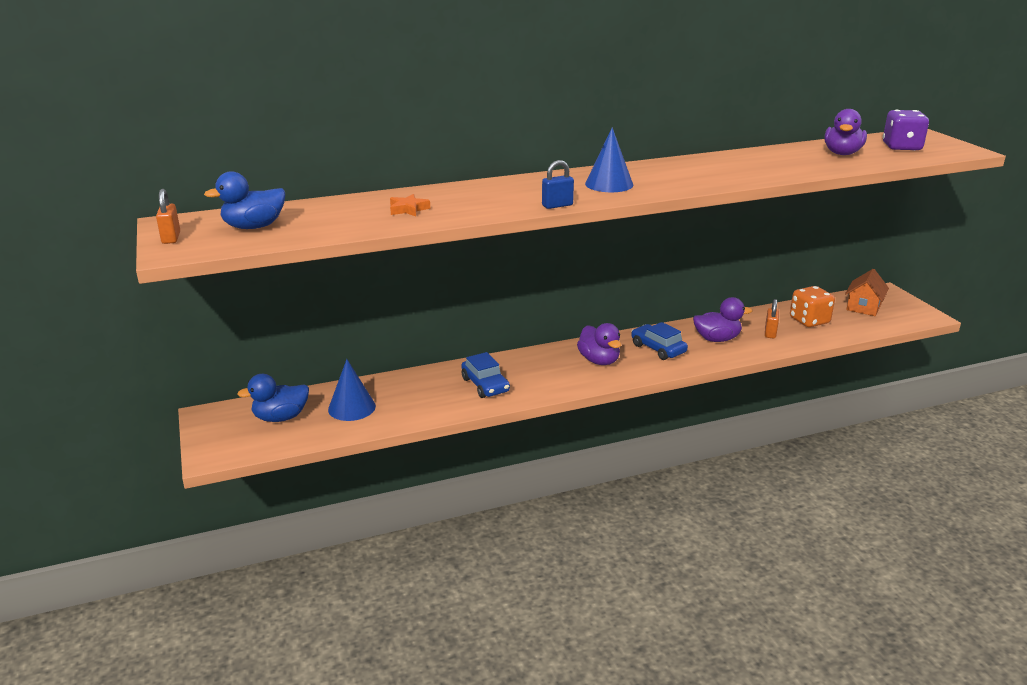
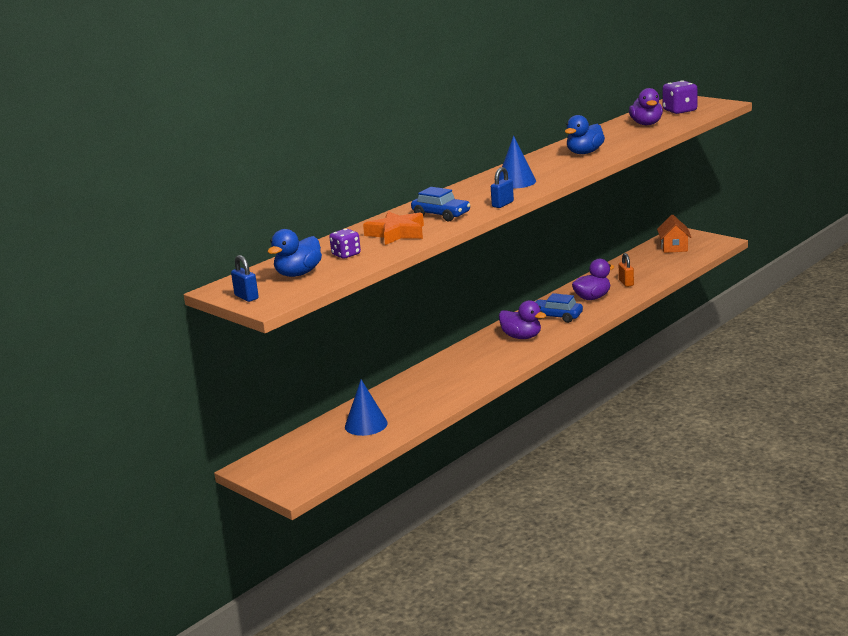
camera: 25 degrees left, 5 degrees down
(171, 238) = (246, 297): orange padlock -> blue padlock
(280, 417) = (315, 449): blue duck -> blue duck (584, 153)
(327, 219) = (346, 255): none -> purple dice
(408, 209) = (396, 233): orange star -> orange star, size x1.75
(485, 385) = (454, 378): blue car -> blue car (441, 215)
(809, 321) = (645, 267): orange dice -> none

